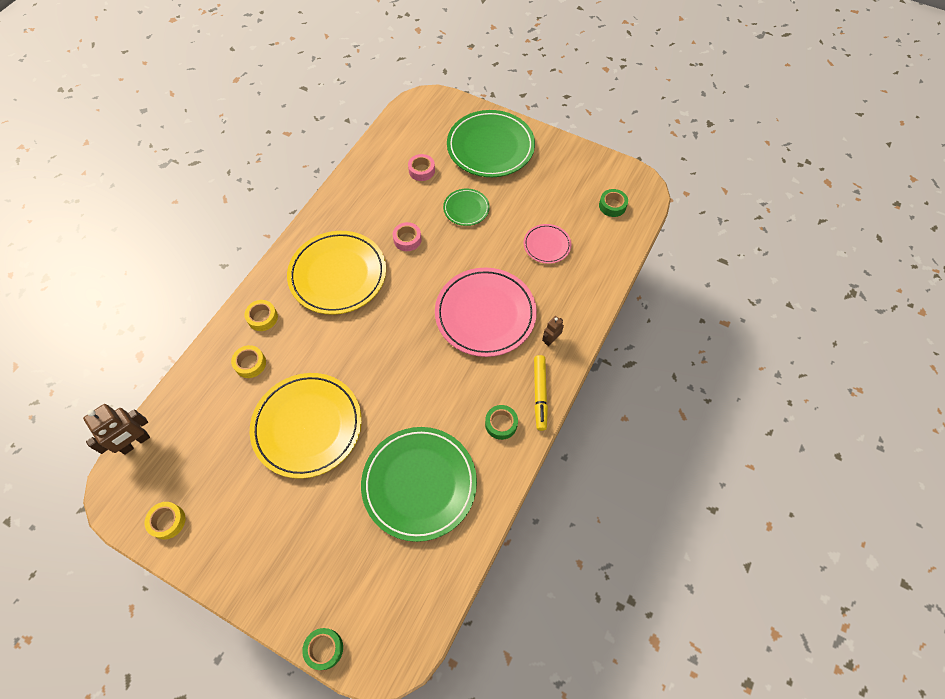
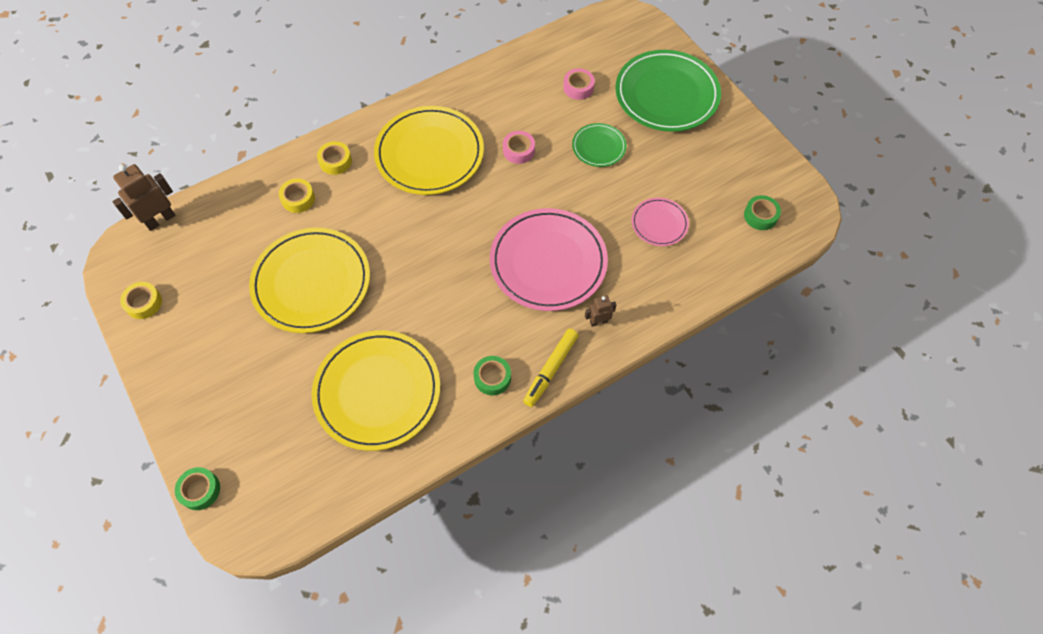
camera: 30 degrees right, 0 degrees up
(135, 442) = (160, 220): brown robot -> brown robot turned 150 degrees clockwise
(419, 484) = (377, 391): green plate -> yellow plate

